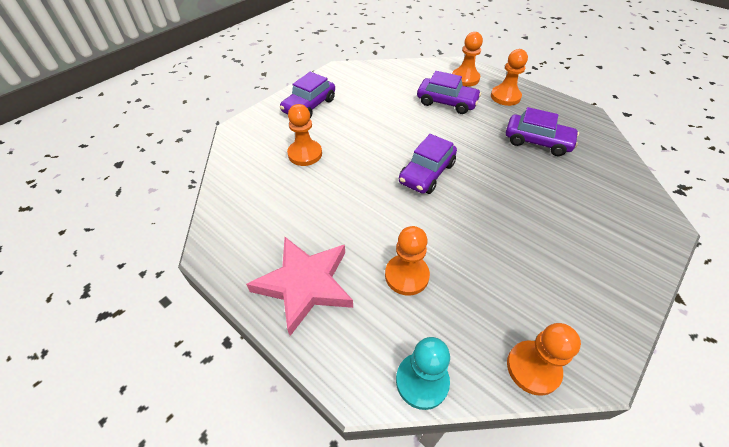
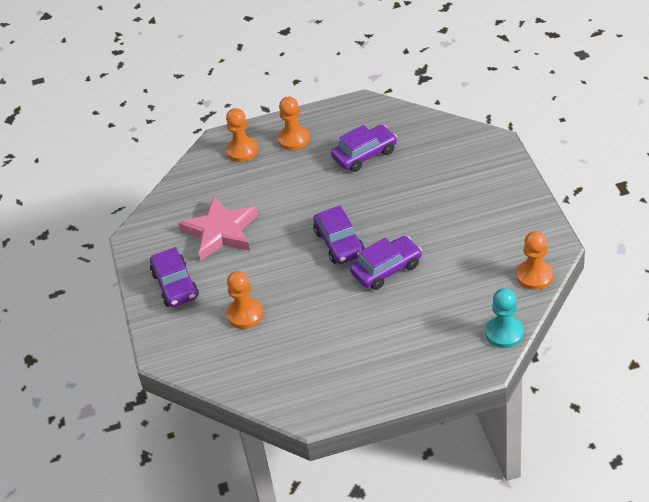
camera: 50 degrees left, 5 degrees down
(305, 284) = (388, 365): pink star -> pink star (221, 232)
(406, 275) = (425, 304): orange pawn -> none
(446, 102) = (264, 183): purple car -> purple car (386, 269)

